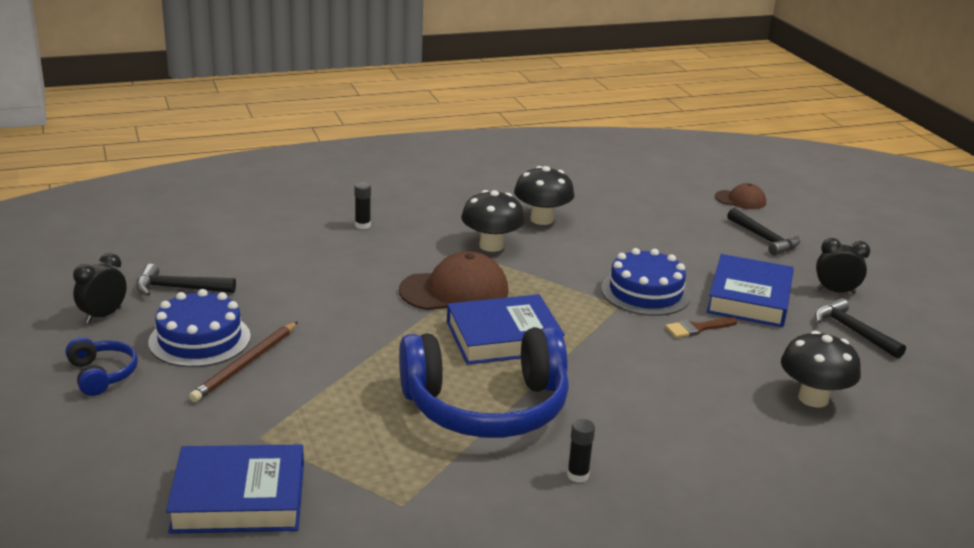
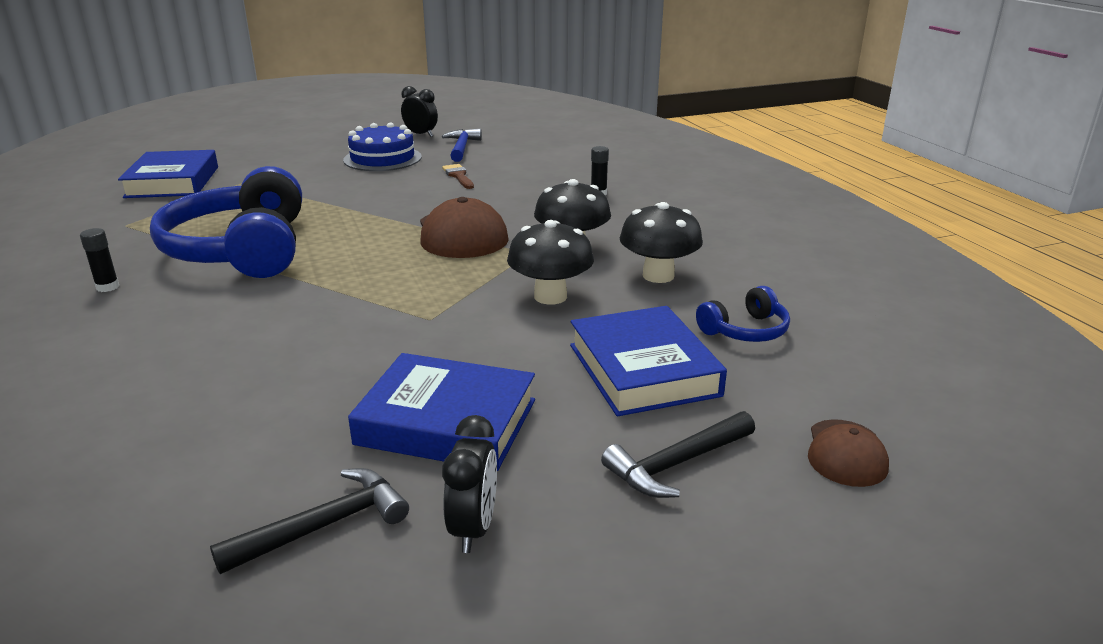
camera: 90 degrees right, 0 degrees up
(102, 374) = (341, 141): blue headphones -> blue headphones (745, 330)
(179, 288) = (462, 148): black hammer -> blue hammer
(246, 364) = (342, 172): brown pencil -> none
(503, 337) = (363, 256): blue book -> blue book (643, 370)
(645, 292) = (462, 337): blue cake -> none
(697, 328) = (362, 369): brown brush -> brown brush (458, 176)
(813, 398) = (150, 448): black mushroom -> black mushroom (550, 296)

